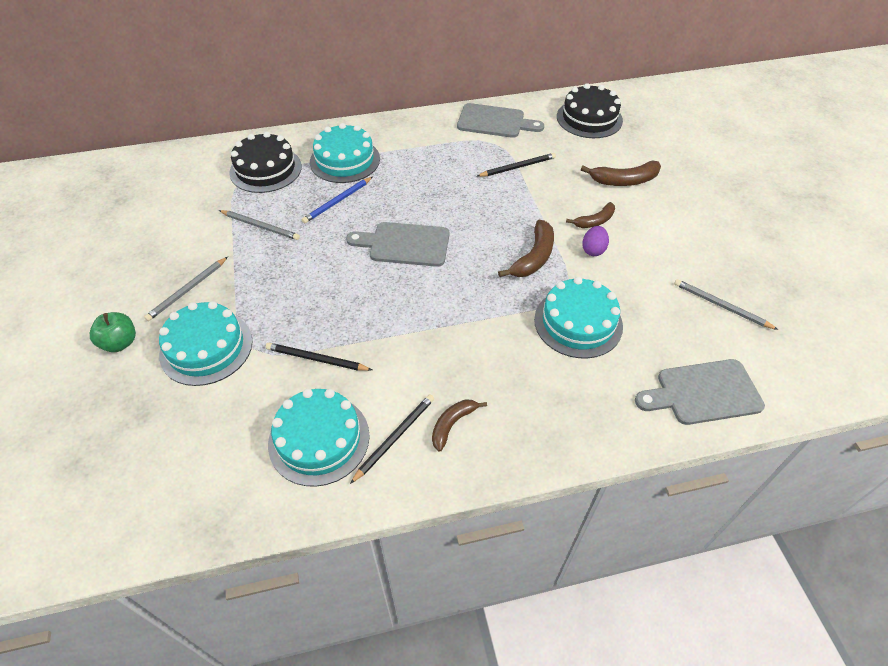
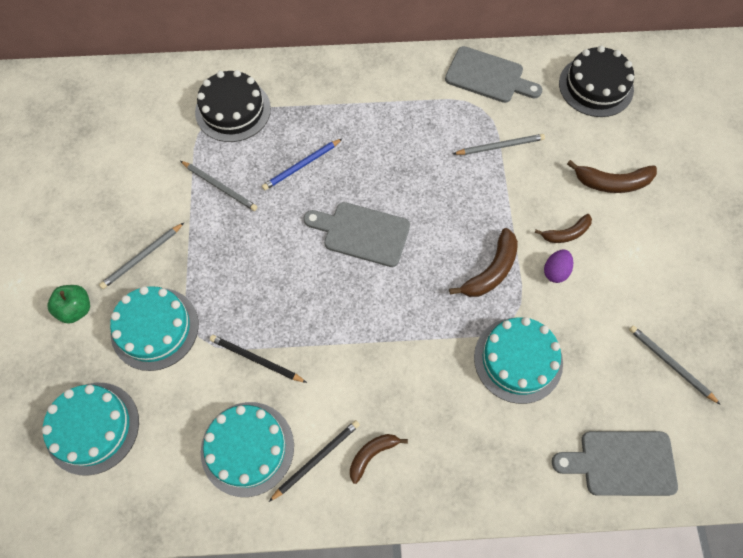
camera: 10 degrees right, 15 degrees up
(345, 160) = (317, 109): turquoise cake -> turquoise cake (92, 428)
(518, 167) = (500, 146): black pencil -> grey pencil

